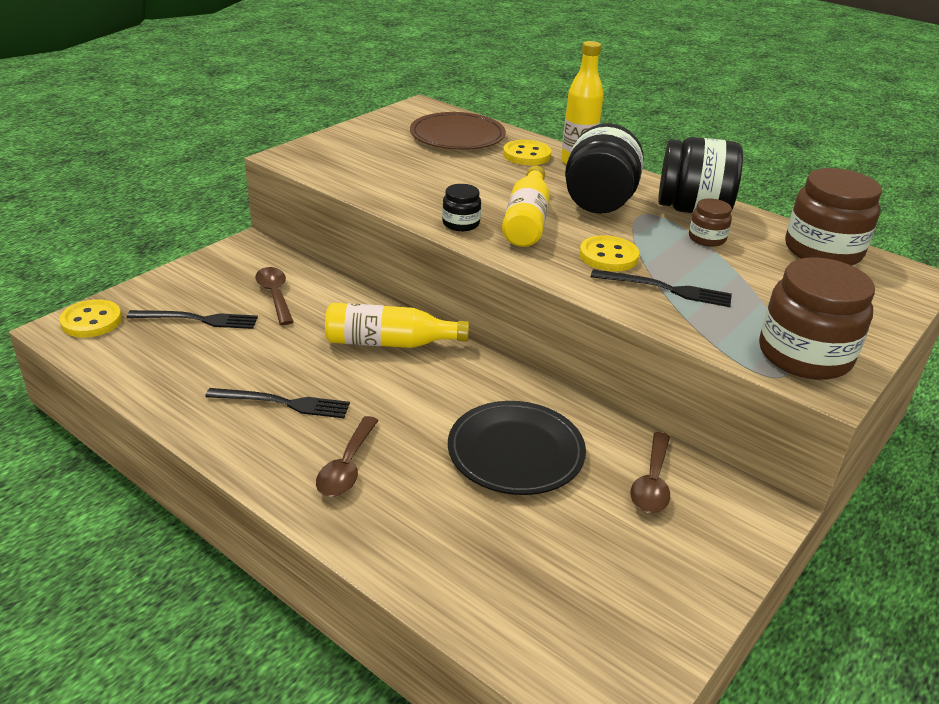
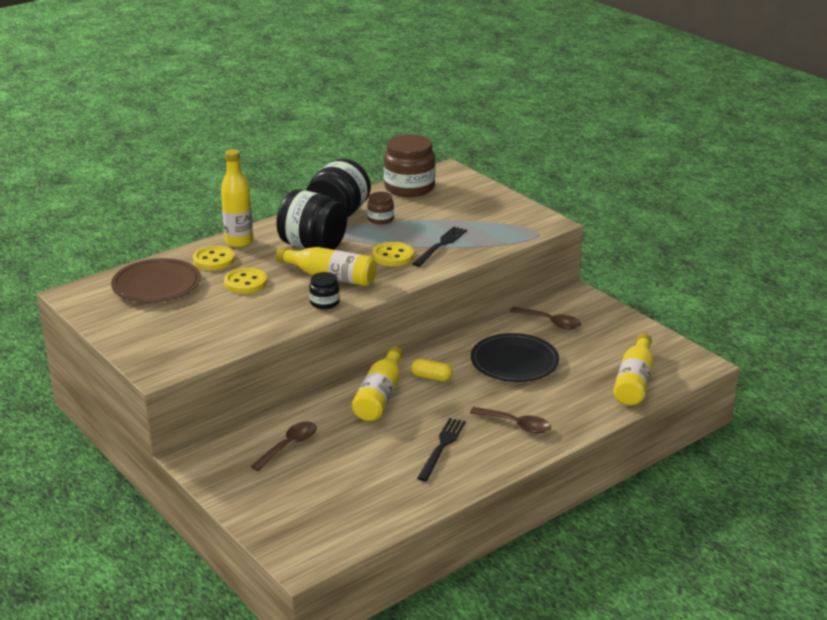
camera: 75 degrees left, 5 degrees down
(91, 321) = (294, 546): yellow button -> yellow button (245, 283)
(198, 319) = (313, 486): black fork -> none
(275, 295) = (289, 446): brown spoon -> brown spoon turned 135 degrees clockwise
(446, 378) = (431, 377): none -> yellow capsule
(509, 603) = (634, 381): none -> yellow bottle
(804, 355) = (520, 222): brown jar -> none

